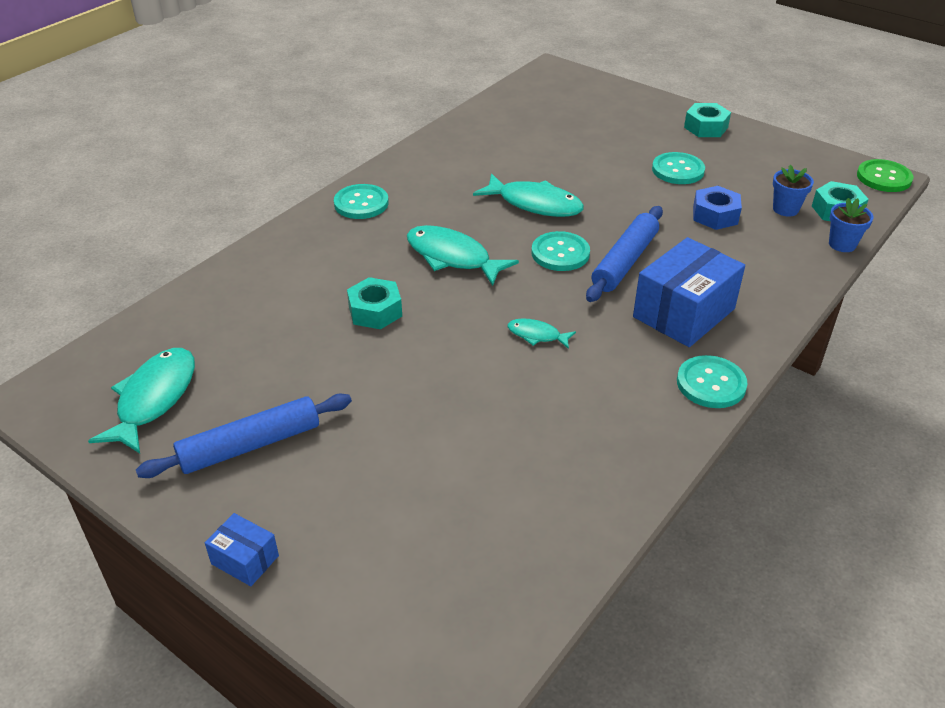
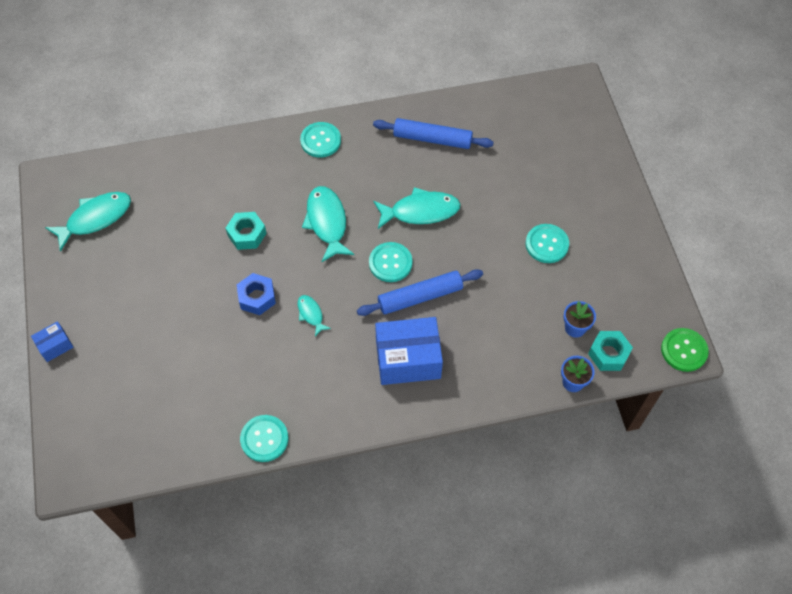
camera: 40 degrees right, 20 degrees up
(245, 560) = (55, 345): blue box -> blue box turned 75 degrees clockwise
(250, 445) = (111, 281): blue rolling pin -> blue rolling pin (432, 139)
(535, 204) = (420, 211): turquoise fish -> turquoise fish turned 75 degrees counterclockwise
(706, 127) = (618, 217): turquoise nut -> none
(711, 384) = (363, 417): turquoise button -> turquoise button (264, 439)
(715, 215) = (521, 300): blue nut -> blue nut (257, 297)

